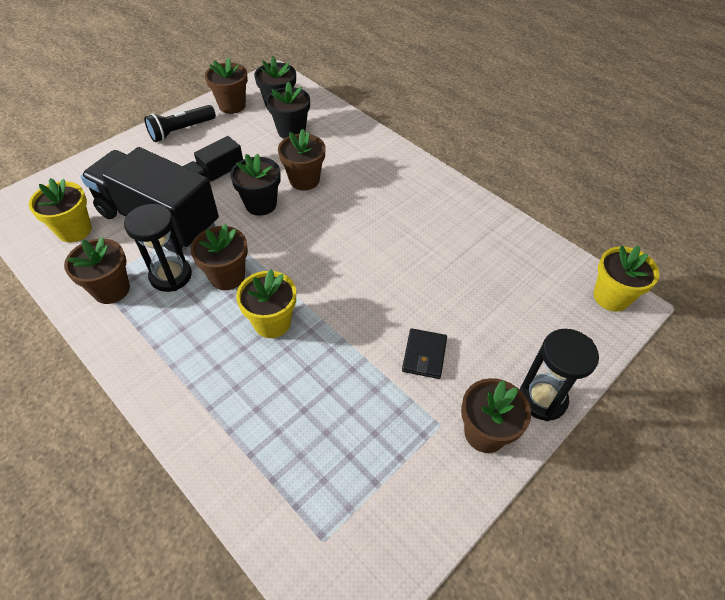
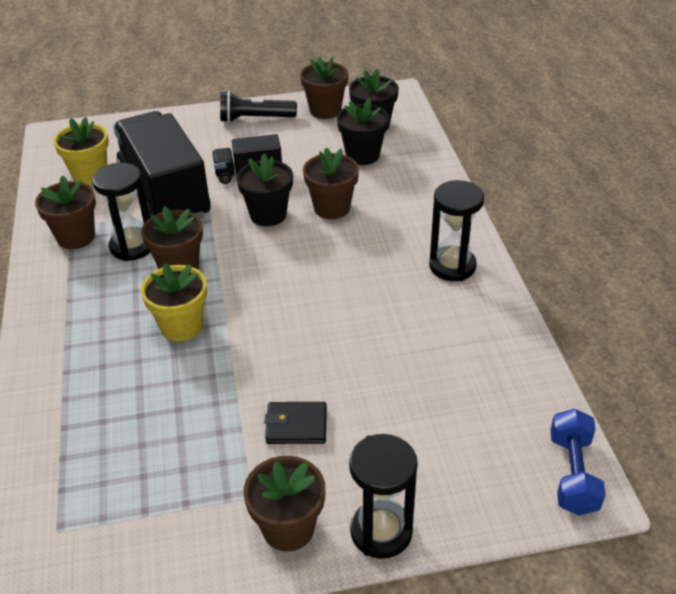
camera: 35 degrees right, 10 degrees down
(424, 190) = (452, 266): none -> black hourglass
(424, 355) = (296, 425): black wallet -> black wallet turned 45 degrees clockwise
(611, 297) = (572, 474): yellow flower pot -> blue dumbbell

